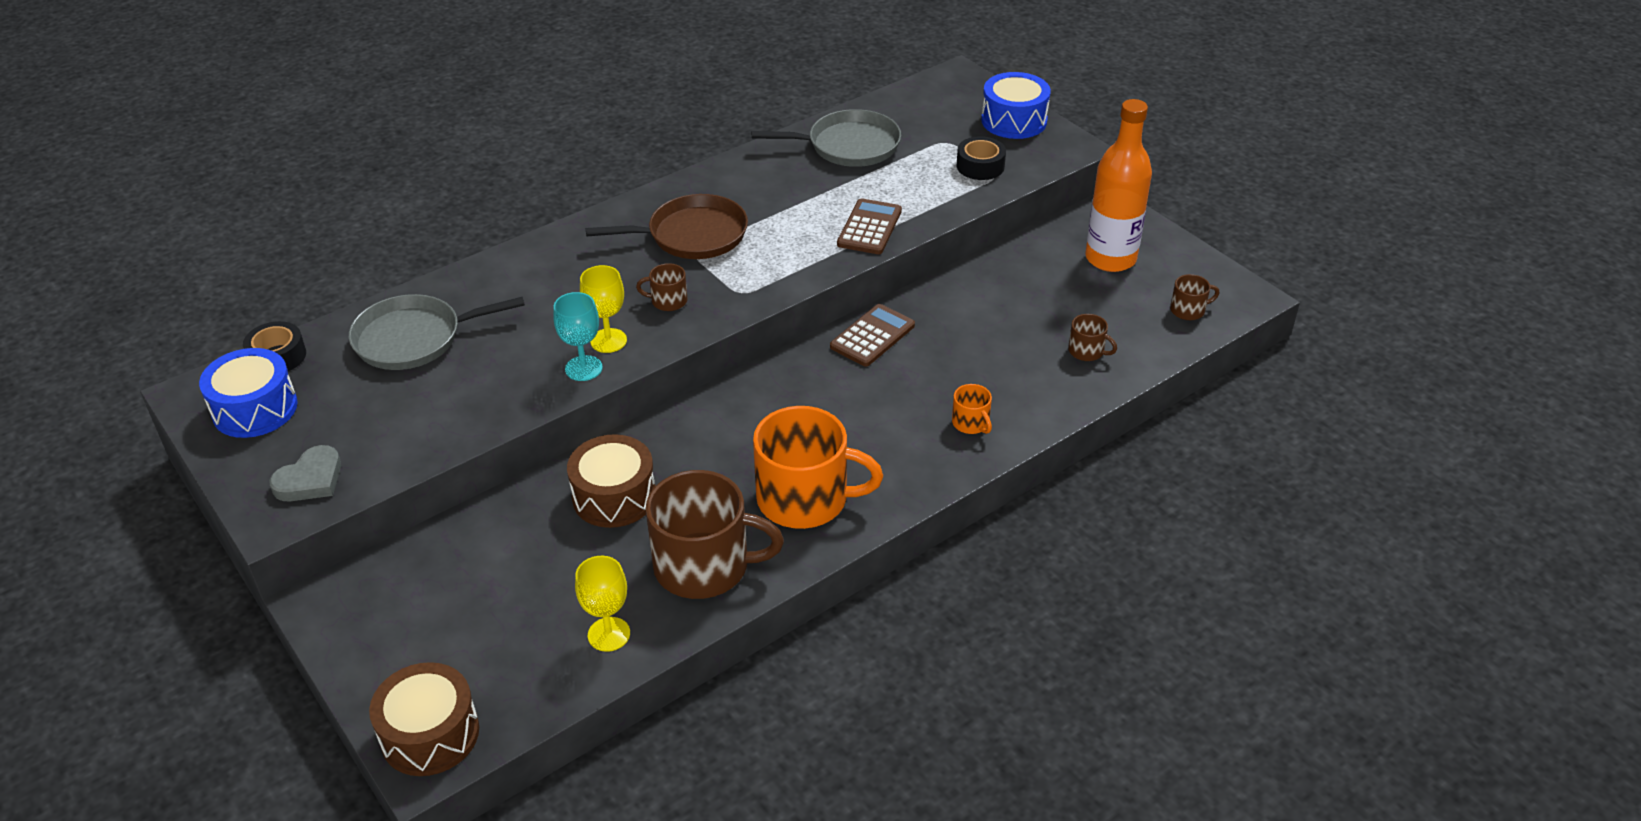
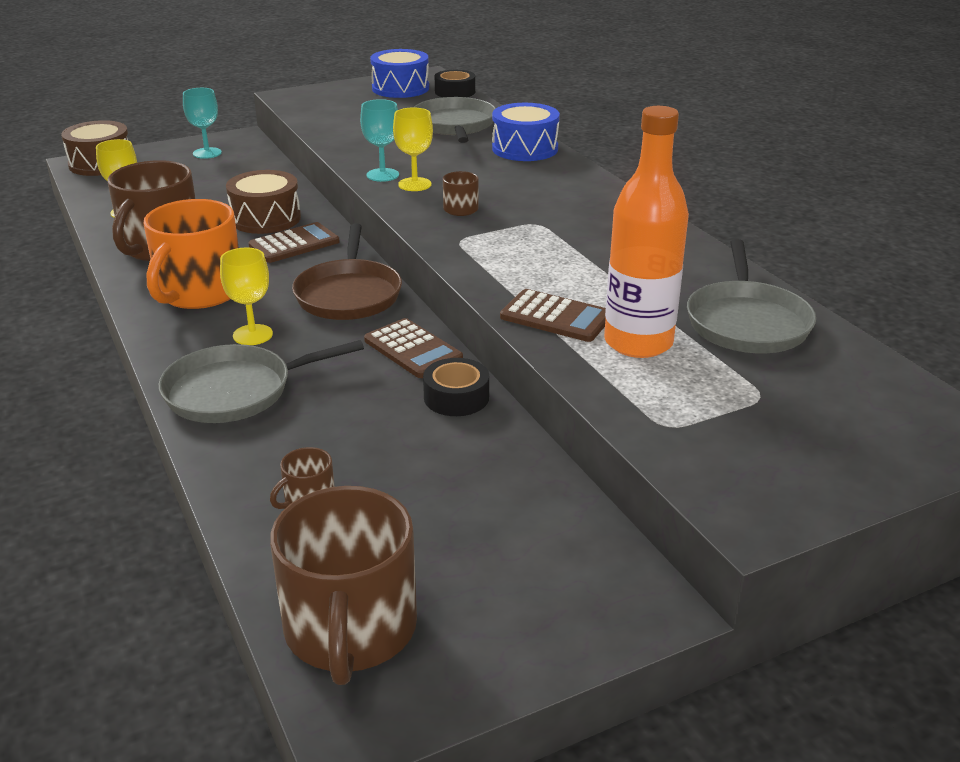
camera: 100 degrees right, 10 degrees down
(310, 479) = (317, 102): grey heart -> none
(388, 620) = (207, 153): none -> turquoise goblet
(679, 456) = (294, 244): none -> brown calculator
(692, 235) = (567, 224): brown pan -> brown pan (349, 294)
(878, 437) = (252, 335): none -> yellow goblet
(971, 423) = (235, 391): orange mug -> grey pan
(980, 166) = (693, 416): black tape -> black tape (456, 397)
(1014, 120) = (833, 469): blue drum -> blue drum (525, 149)
(1110, 259) = (509, 571): orange bottle -> orange bottle (638, 343)
(1188, 310) = (350, 629): brown mug -> brown mug, size x2.29

